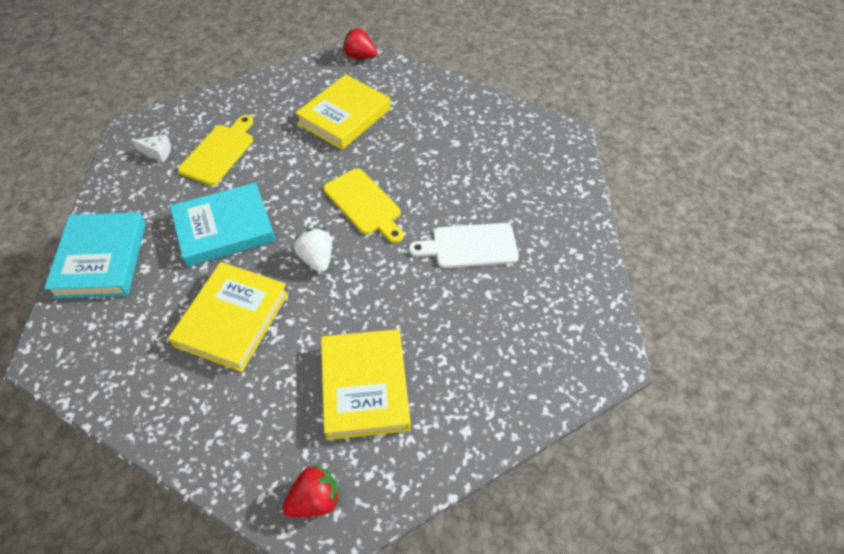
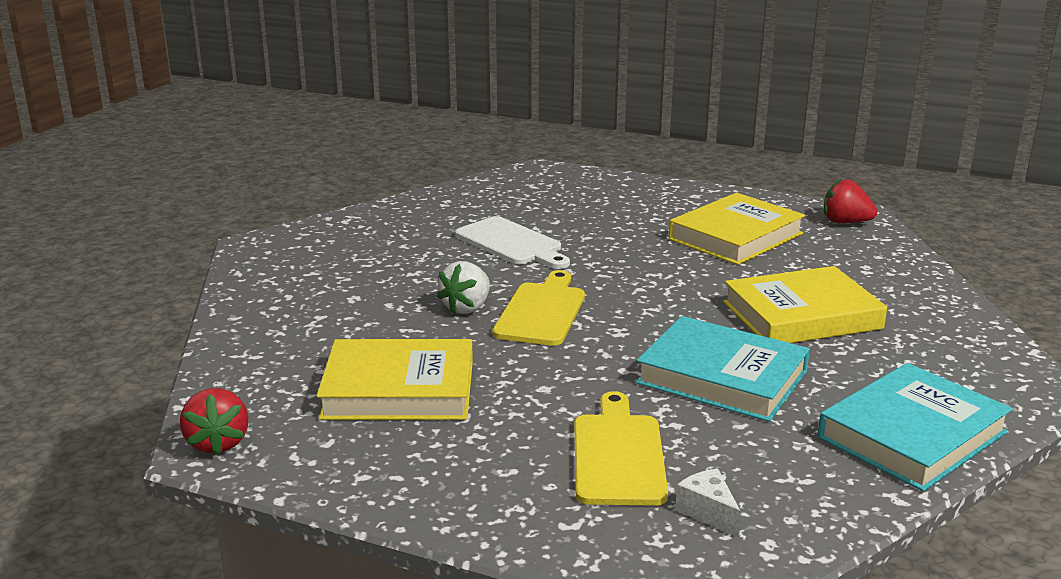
camera: 125 degrees left, 30 degrees down
(219, 152) = (618, 454): yellow cutting board -> yellow cutting board turned 105 degrees clockwise
(317, 259) = (659, 306): white strawberry -> white strawberry (467, 308)

